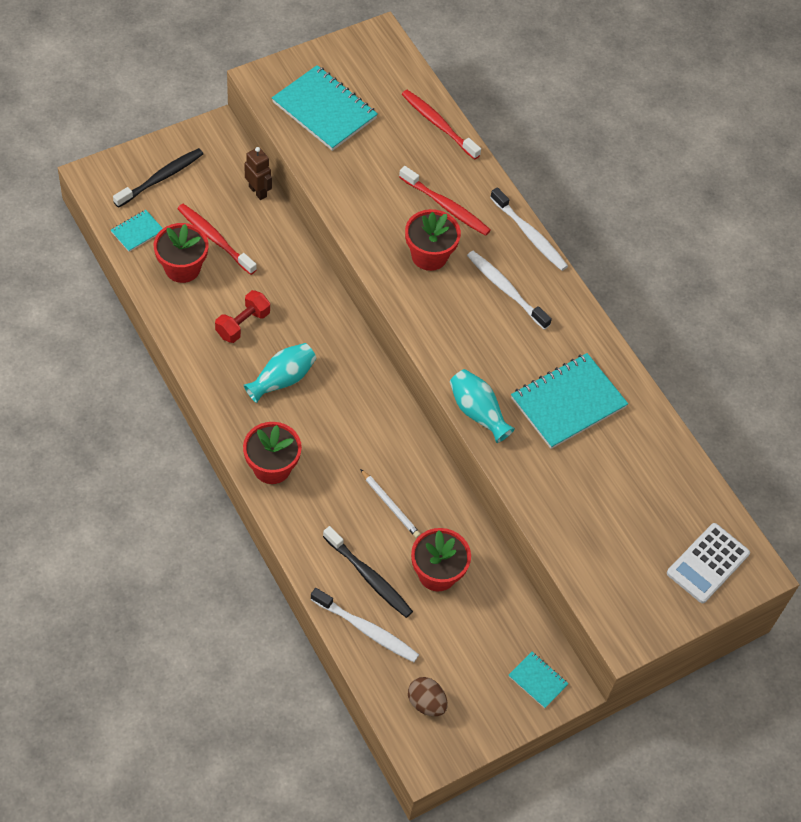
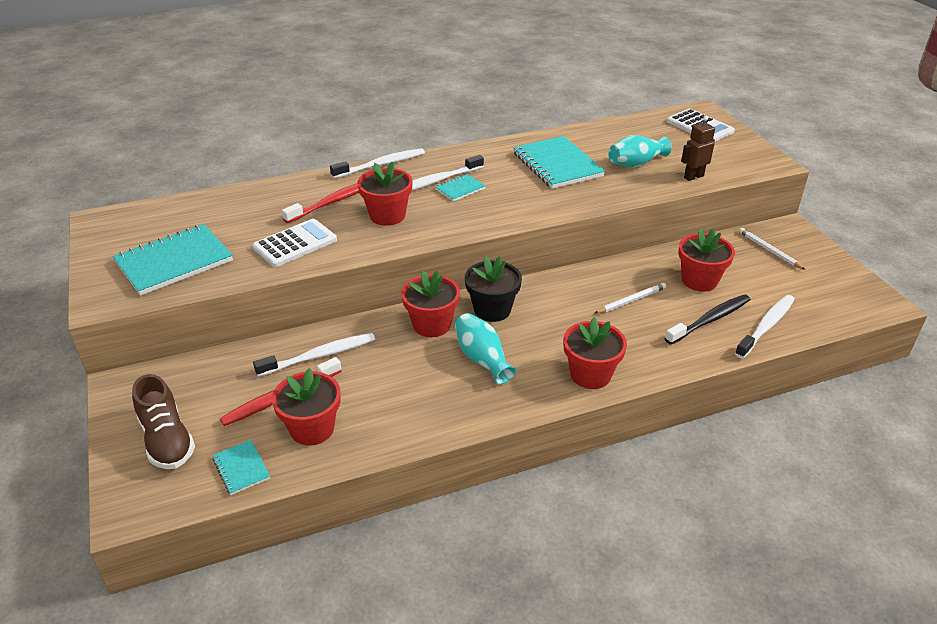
camera: 75 degrees left, 20 degrees down
(161, 178) = (167, 440): black toothbrush -> brown shoe
(243, 324) = (405, 383): red dumbbell -> none
(258, 191) = (228, 358): brown robot -> brown robot (693, 177)
(270, 255) = (319, 356): none -> white toothbrush
(325, 334) = (431, 325): none -> red flower pot
(355, 382) = (492, 310): none -> black flower pot
(367, 191) = (295, 244): none -> white calculator
(426, 703) = (830, 298): brown egg -> none
(438, 124) = (233, 197): red toothbrush -> none
(477, 412) = (565, 206): turquoise vase -> turquoise vase (636, 163)
(511, 654) = (769, 250): none -> white pencil
(538, 680) = (789, 240): turquoise notebook -> turquoise notebook (460, 189)

